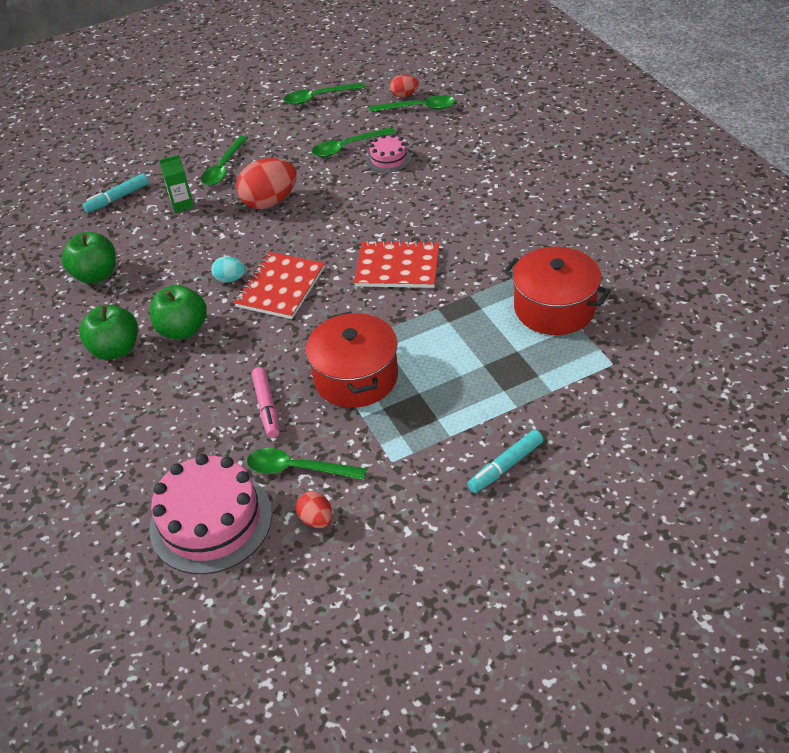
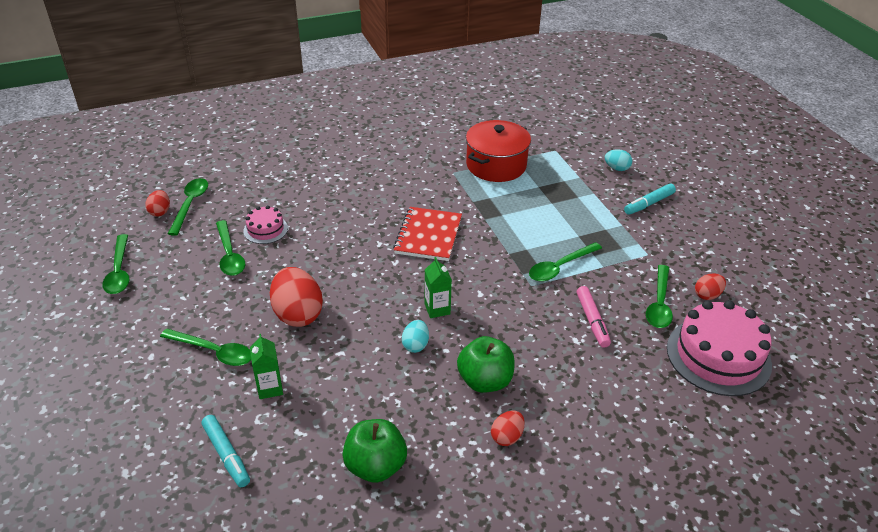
camera: 90 degrees left, 5 degrees down
(116, 349) = (507, 437): green apple -> red egg
(267, 407) = (592, 321): pink marker -> pink marker turned 90 degrees clockwise
(280, 287) = (437, 309): red notebook -> green carton
(356, 377) = (560, 267): red pot -> green spoon
(505, 466) = (649, 204): turquoise marker -> turquoise marker turned 90 degrees clockwise
(586, 431) = (617, 168): none -> turquoise egg

